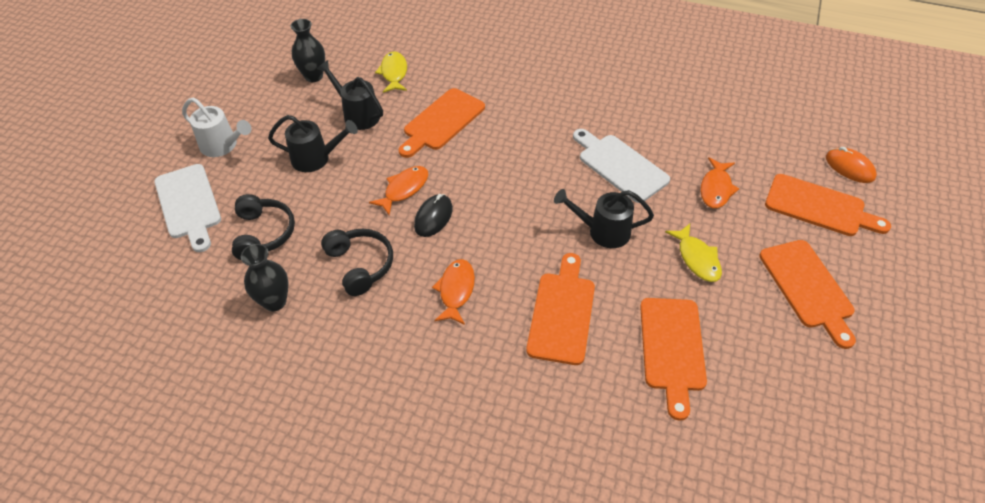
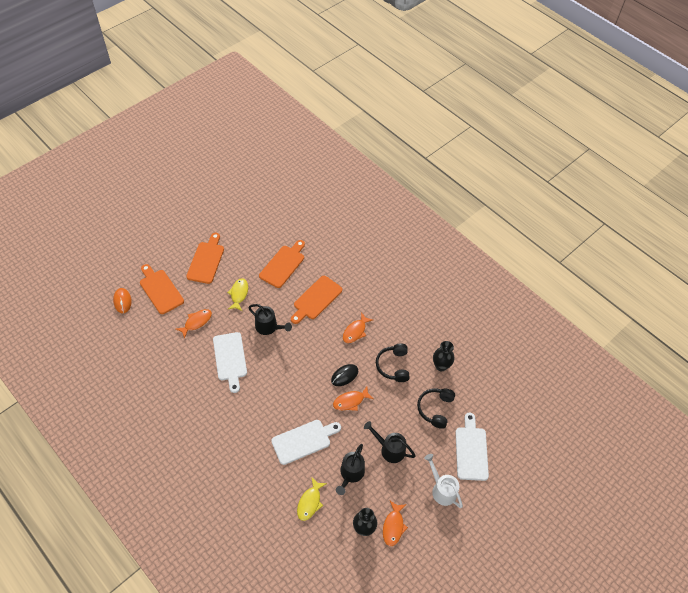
camera: 155 degrees left, 5 degrees up
(277, 91) = (393, 526): none -> orange fish
(357, 114) = (350, 474): black watering can -> black watering can turned 45 degrees clockwise
(441, 122) = (304, 441): orange cutting board -> white cutting board

